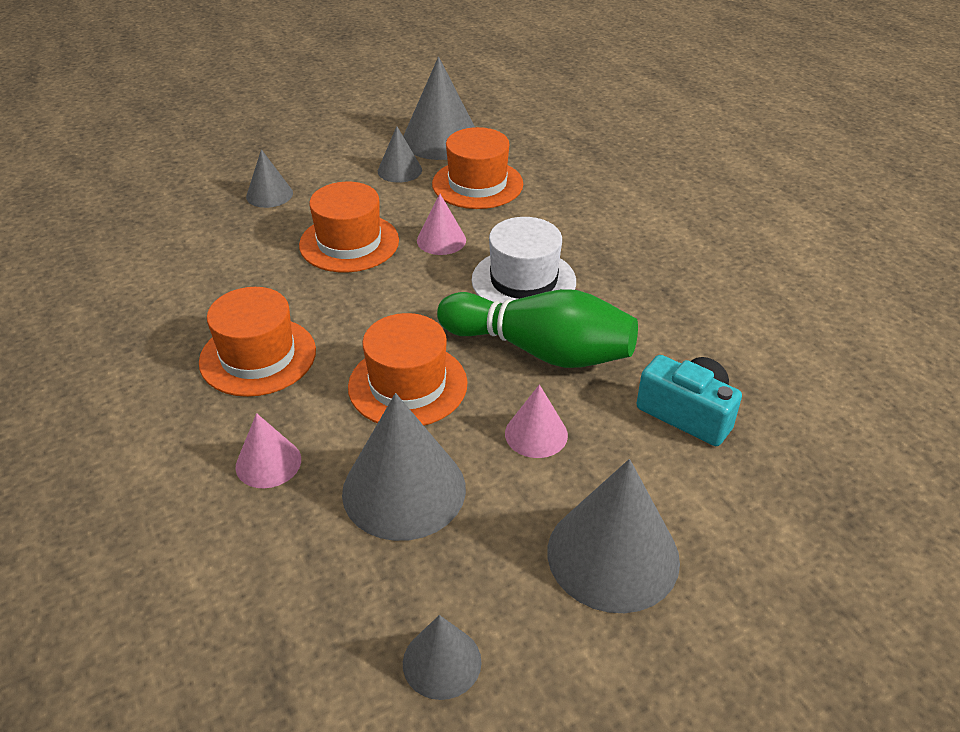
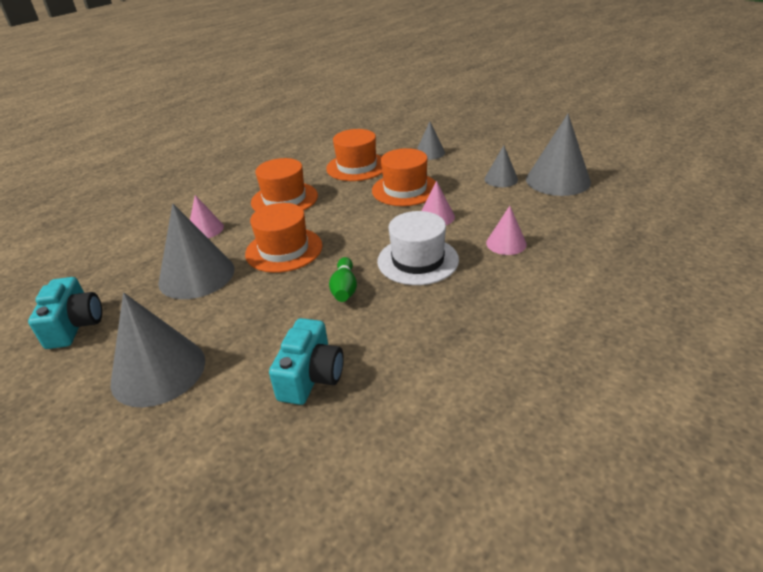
camera: 70 degrees right, 5 degrees down
(442, 662) = (75, 325): grey cone -> turquoise camera
(477, 184) = (517, 209): orange hat -> orange hat (357, 167)
(536, 434) = (259, 309): pink cone -> pink cone (506, 243)
(540, 351) = (344, 288): green bowling pin -> green bowling pin, size x0.48

